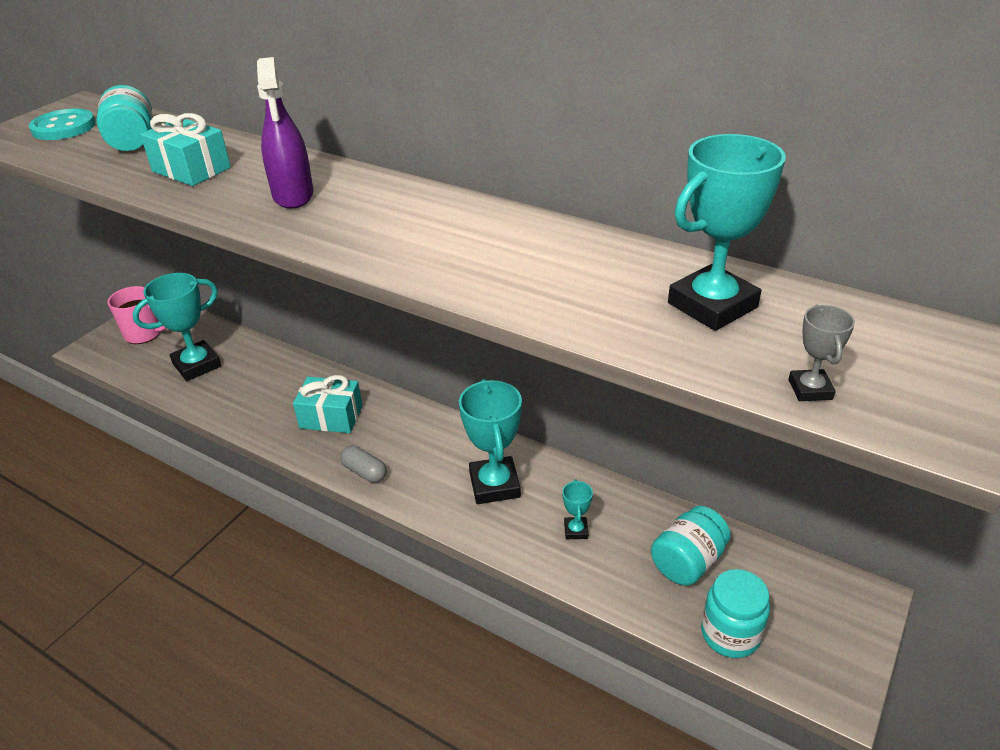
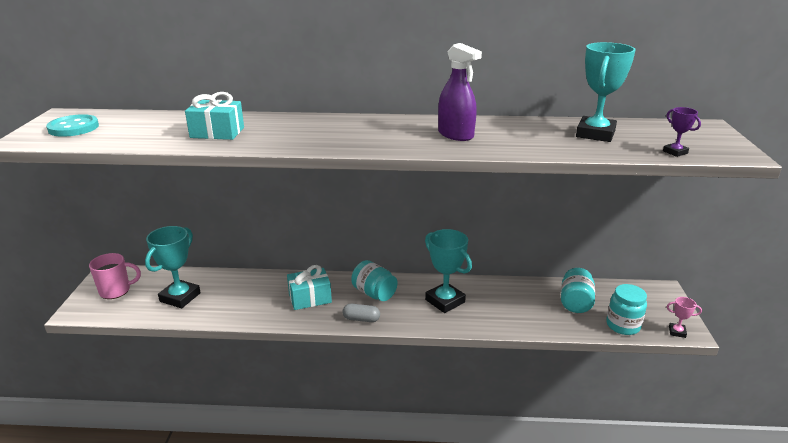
camera: 30 degrees left, 10 degrees down
(132, 142) = (146, 126): turquoise jar -> turquoise jar (374, 293)
(293, 195) = (309, 132): purple spray bottle -> purple spray bottle (455, 135)
(576, 530) = (509, 307): turquoise trophy -> none
(810, 389) = (675, 152): grey trophy -> purple trophy
(817, 686) = (677, 332): none -> pink trophy

